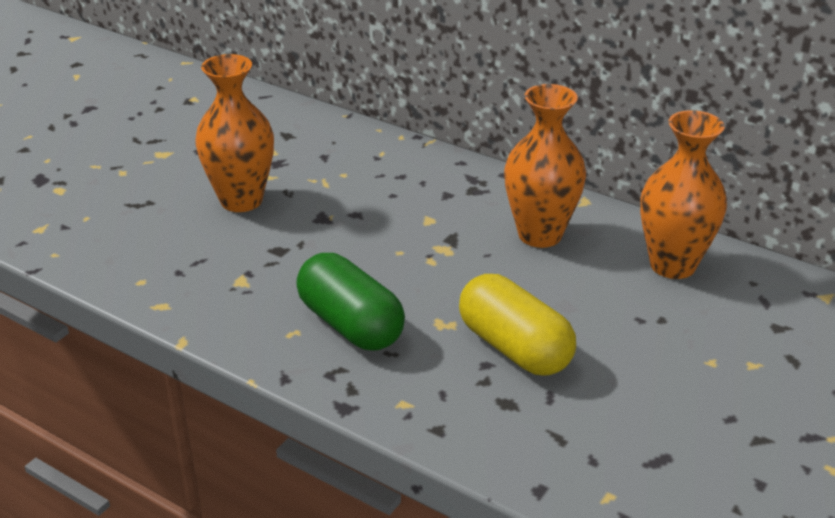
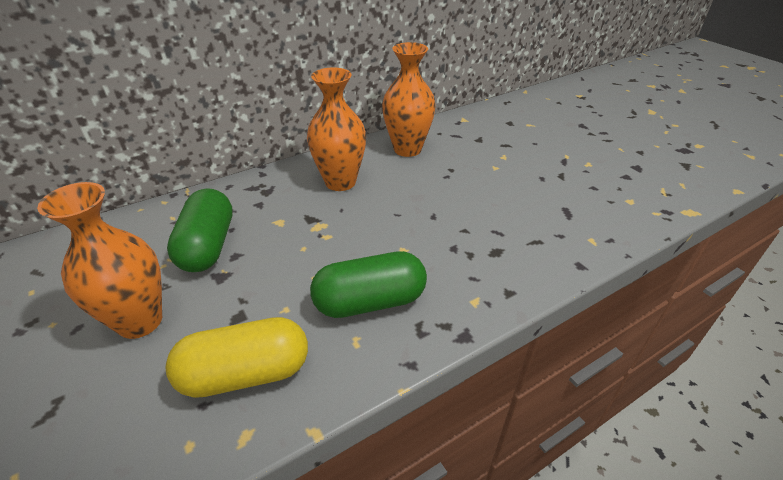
camera: 65 degrees left, 5 degrees up
(356, 192) = (208, 246): none -> green capsule
(514, 348) = (445, 230): yellow capsule -> yellow capsule (245, 373)

